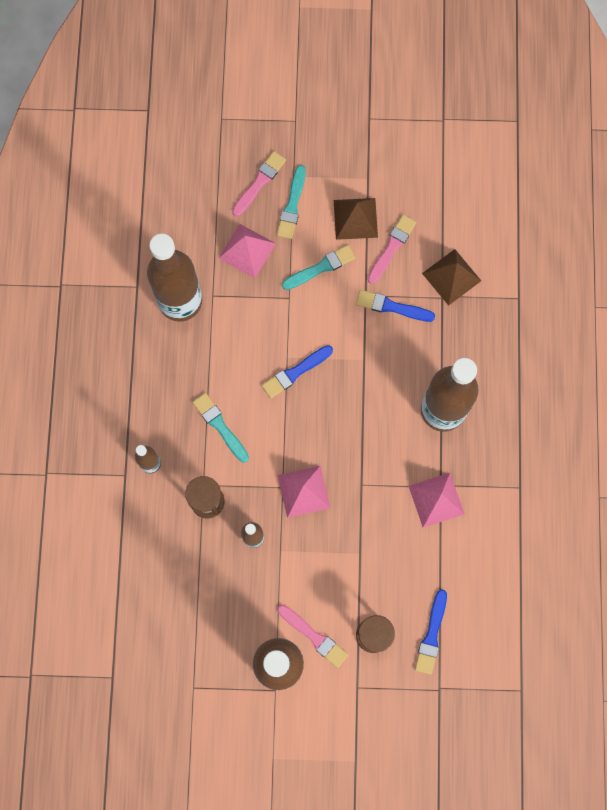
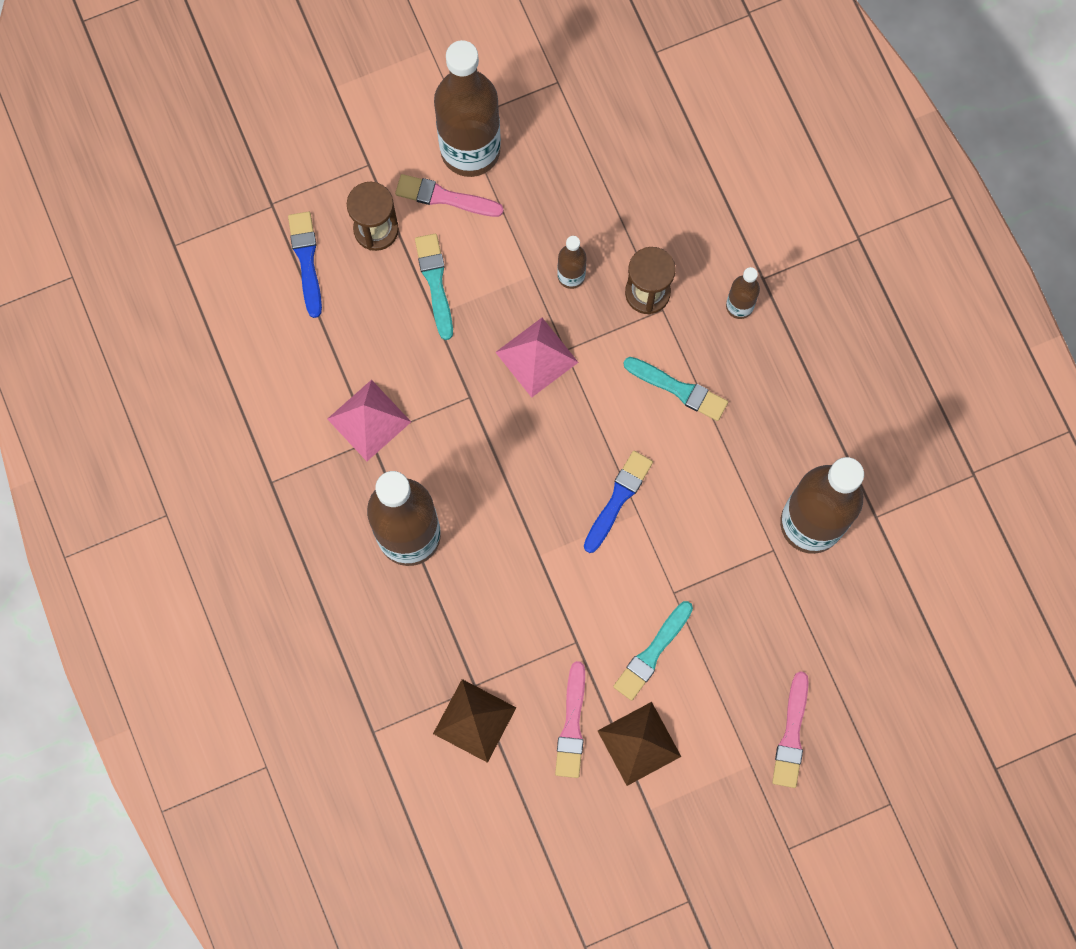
camera: 155 degrees right, 0 degrees up
(247, 250) = (760, 631): pink pyramid -> none
(292, 205) = (732, 722): turquoise brush -> turquoise brush (435, 283)
(392, 307) = (534, 642): blue brush -> none

